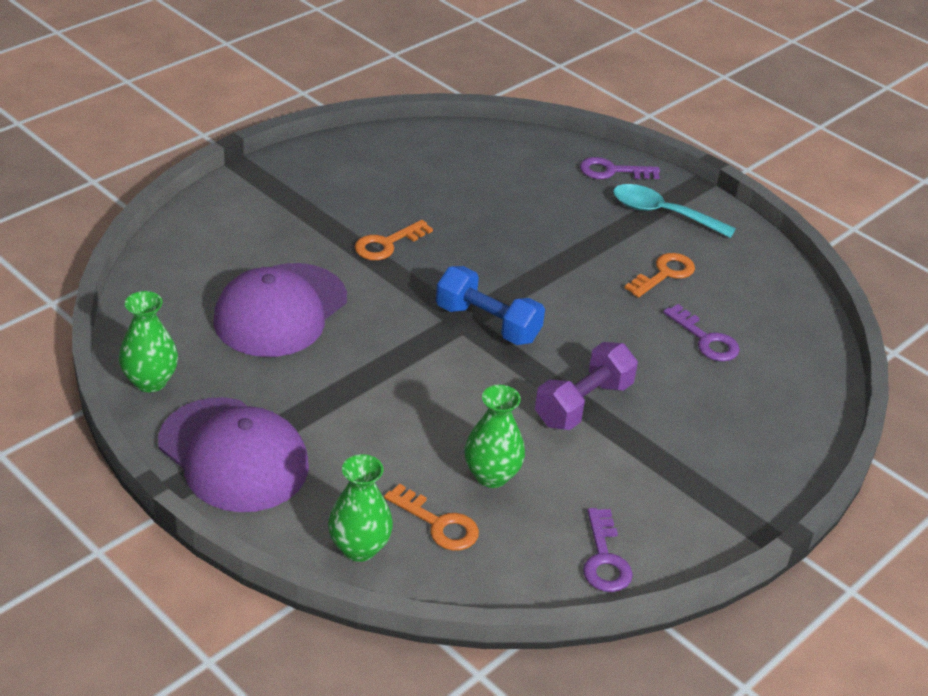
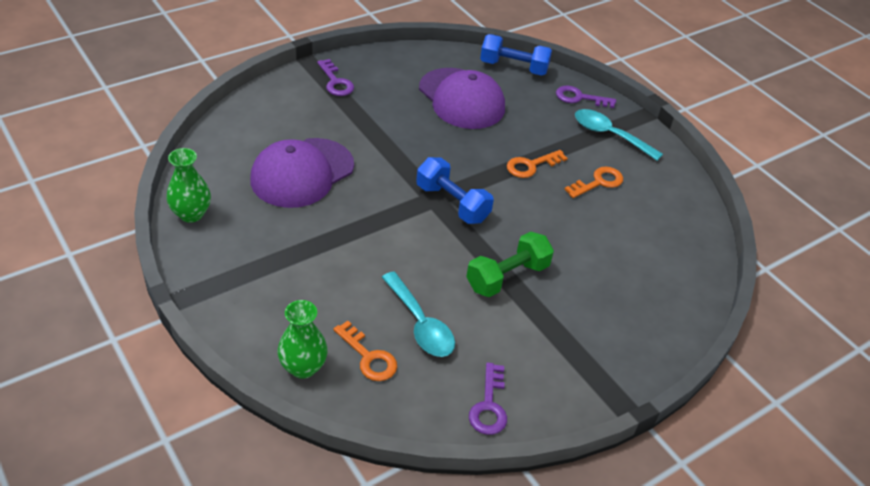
camera: 10 degrees right, 5 degrees up
(233, 455) = (233, 279): purple cap -> purple cap (461, 99)
(387, 244) = (395, 132): orange key -> orange key (531, 165)
(491, 475) = (420, 324): green vase -> turquoise spoon
(516, 142) = (513, 67): none -> blue dumbbell
(583, 404) = (507, 277): purple dumbbell -> green dumbbell
(705, 339) = (616, 238): purple key -> purple key (335, 82)

